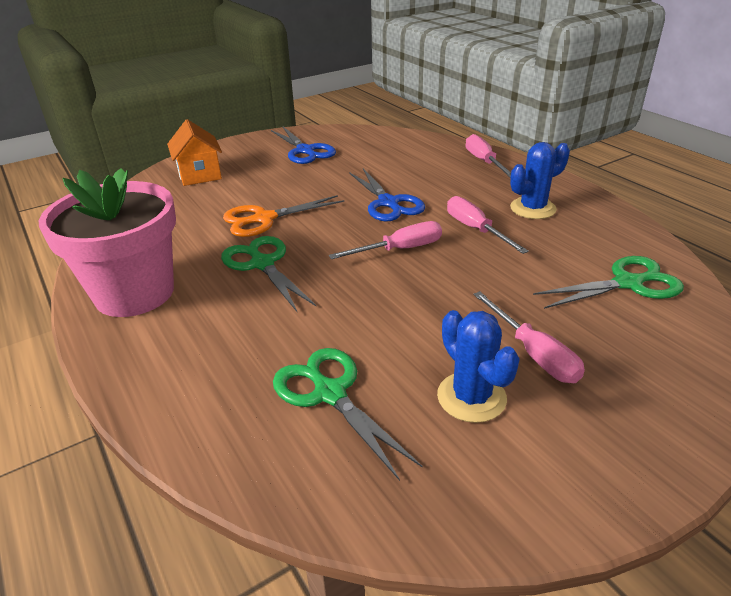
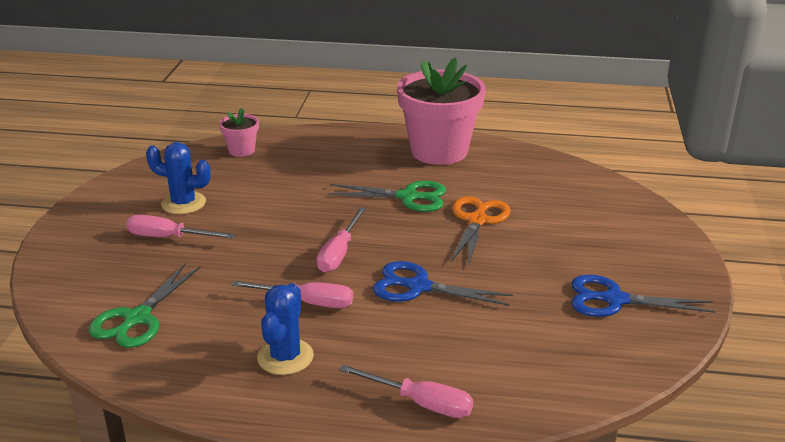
camera: 130 degrees right, 5 degrees down
(199, 175) = (618, 222): orange house -> none
(287, 455) = (241, 150): none -> pink flower pot
(330, 393) = (255, 172): green scissors -> none

